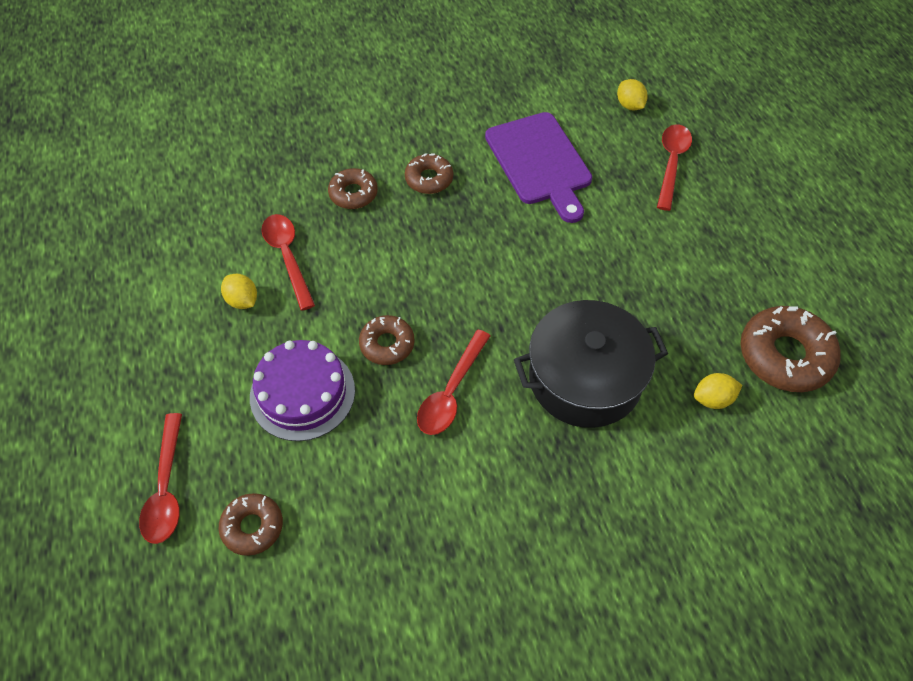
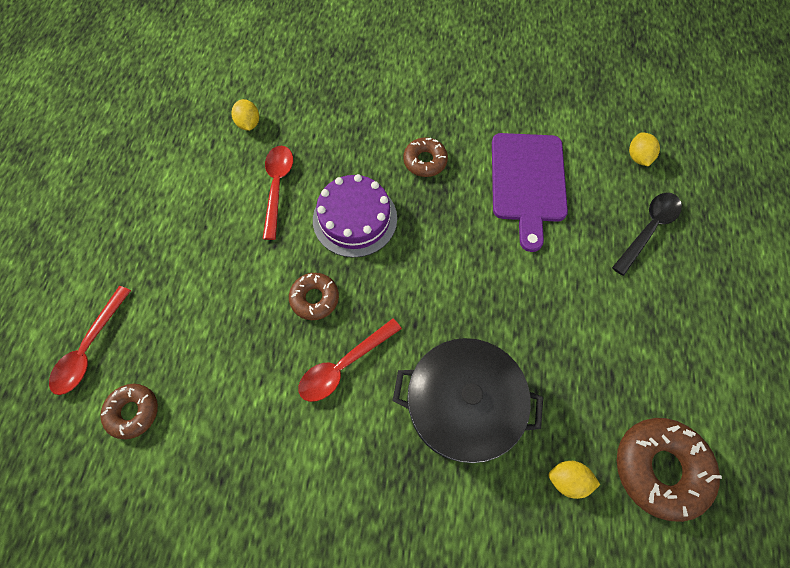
camera: 25 degrees right, 10 degrees up
(242, 300) = (224, 211): yellow lemon -> yellow lemon (249, 123)
(302, 393) = (228, 312): purple cake -> purple cake (355, 219)
(353, 194) = (357, 151): brown donut -> none
(671, 163) = (648, 229): red spoon -> black spoon

